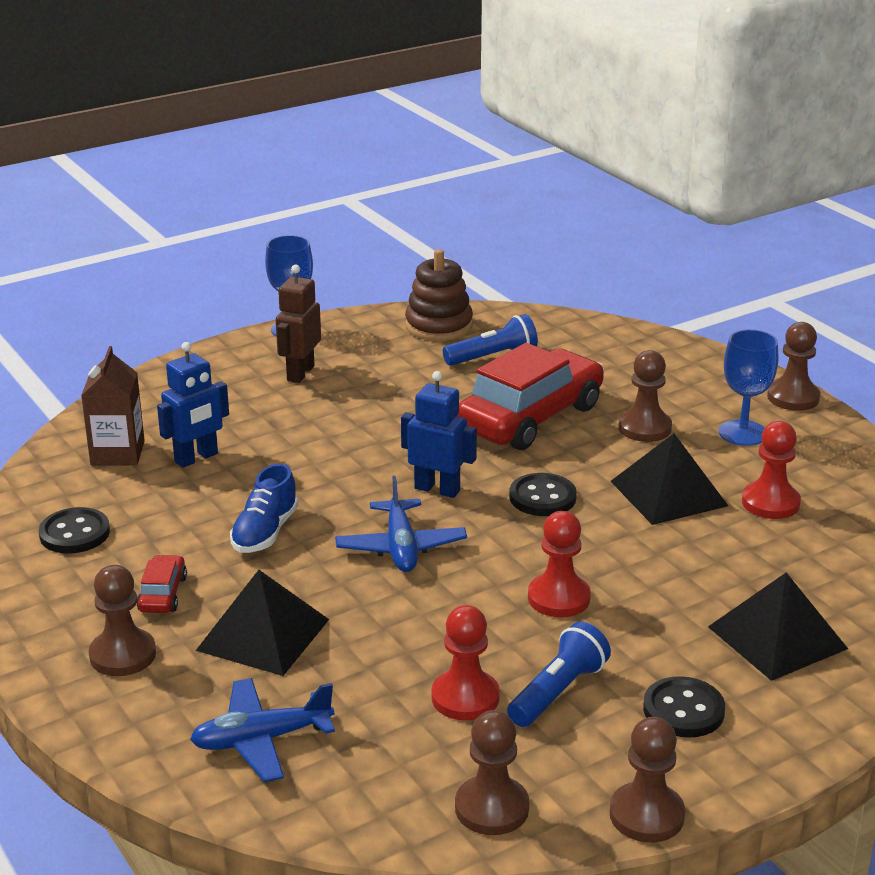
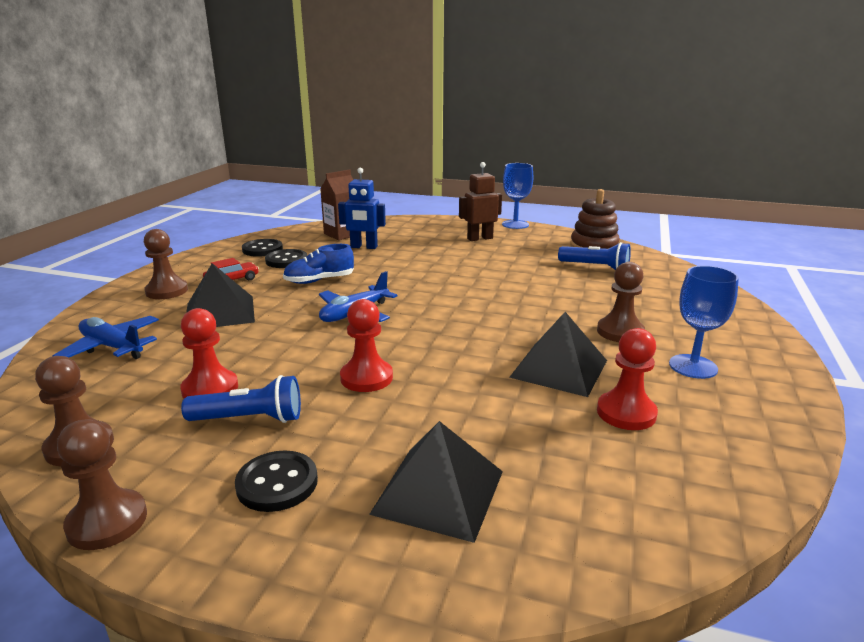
camera: 50 degrees right, 5 degrees down
(437, 489) = (430, 302): blue robot -> none
(530, 417) = (555, 297): red car -> none
(542, 497) = (475, 331): black button -> black button (286, 260)
(793, 397) = (786, 368): brown pawn -> none

